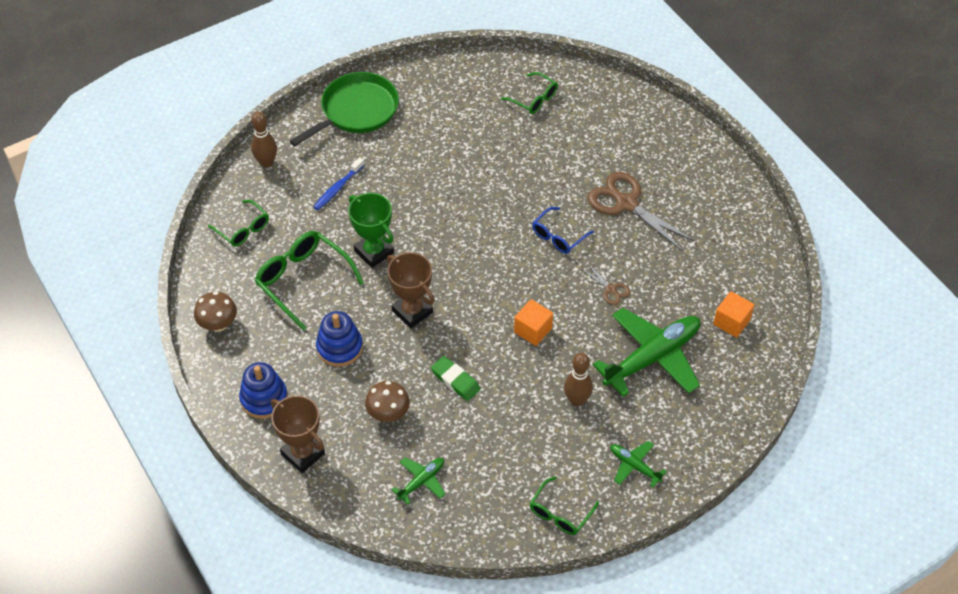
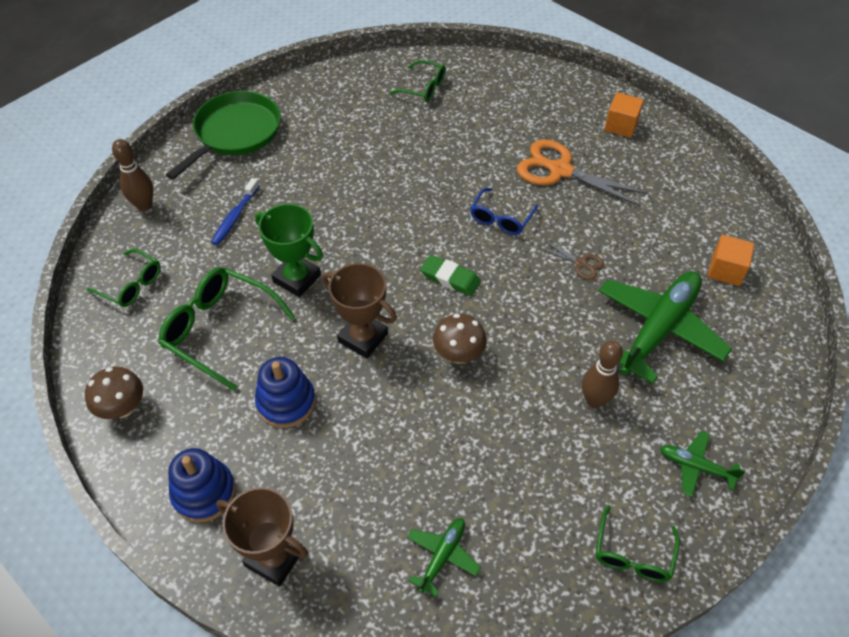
camera: 15 degrees left, 0 degrees up
(388, 414) = (372, 474): brown mushroom -> brown mushroom (458, 354)
(455, 380) = (441, 410): green eraser -> green eraser (450, 278)
(533, 330) = (511, 328): orange cube -> orange cube (621, 126)
(626, 203) = (559, 170): brown scissors -> orange scissors

